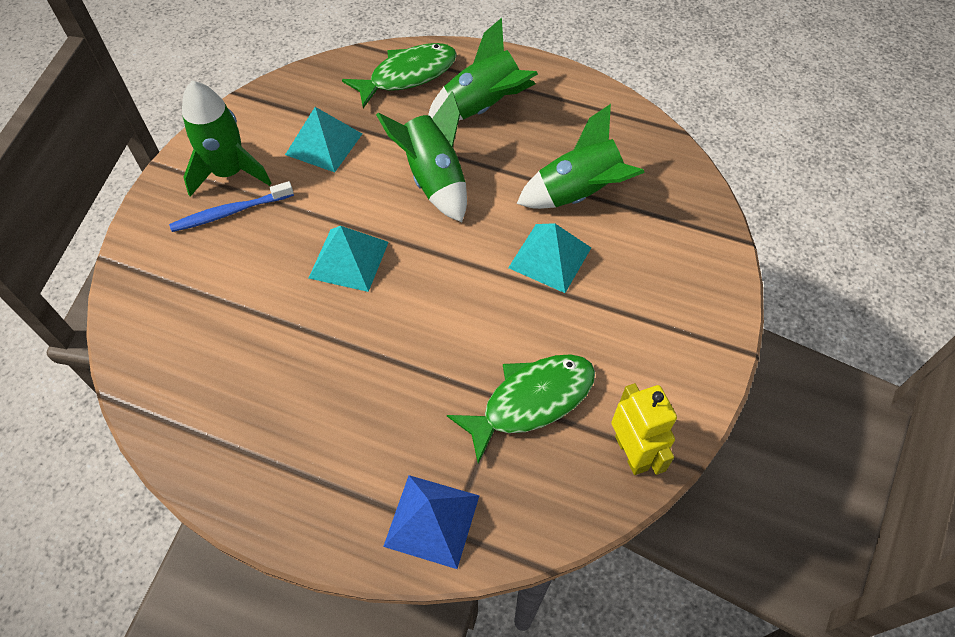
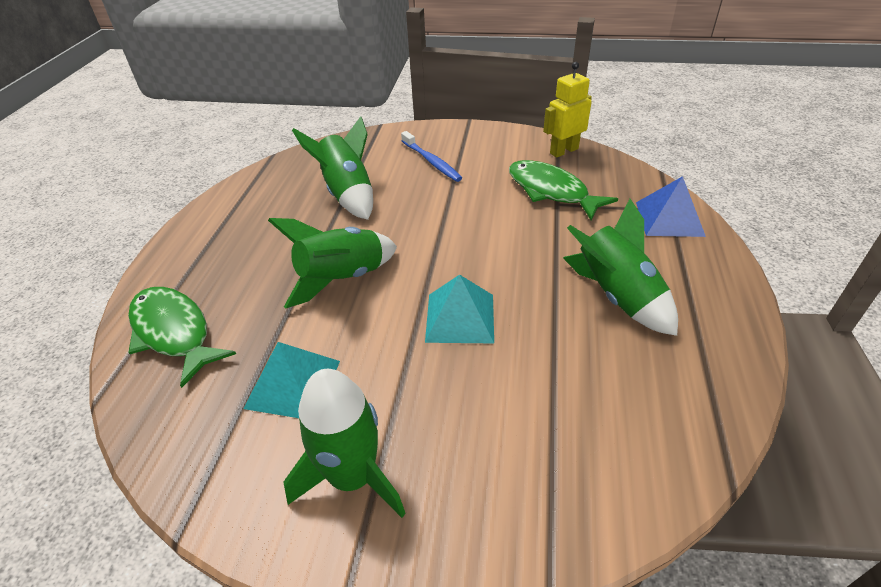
camera: 100 degrees left, 15 degrees down
(231, 212) = (422, 449): blue toothbrush -> blue toothbrush (431, 161)
(483, 107) = (236, 263): green rocket -> green rocket (617, 296)
(550, 257) = (418, 200): turquoise pyramid -> none

